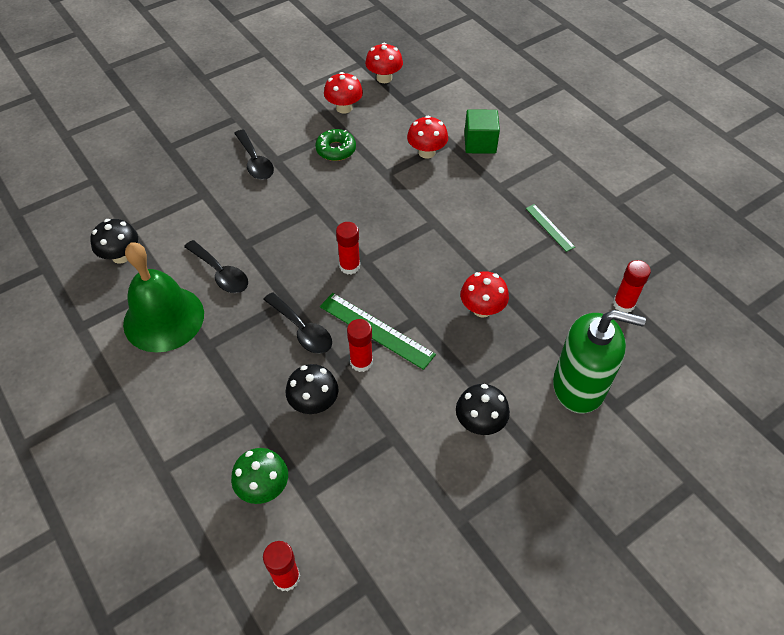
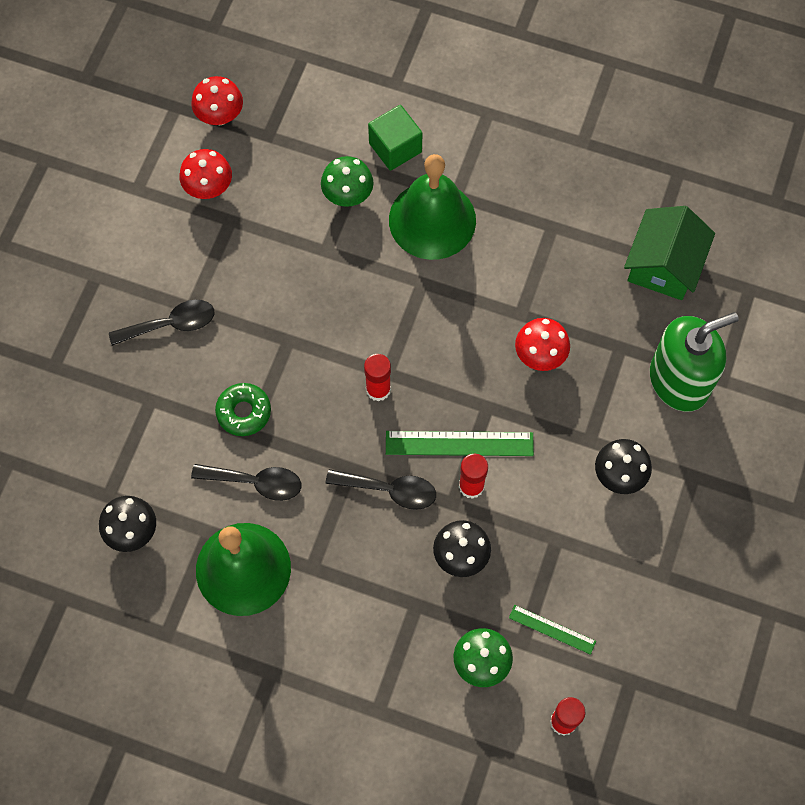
camera: 35 degrees left, 15 degrees up
(255, 162) = (171, 324): black spoon -> black spoon turned 45 degrees counterclockwise
(336, 150) = (247, 252): green donut -> green donut (244, 412)
(426, 152) = (348, 195): red mushroom -> green mushroom
(471, 192) = (432, 220): none -> green bell
(549, 227) = (539, 216): green ruler -> green ruler (552, 629)
(623, 304) = (664, 265): red glue stick -> green house

